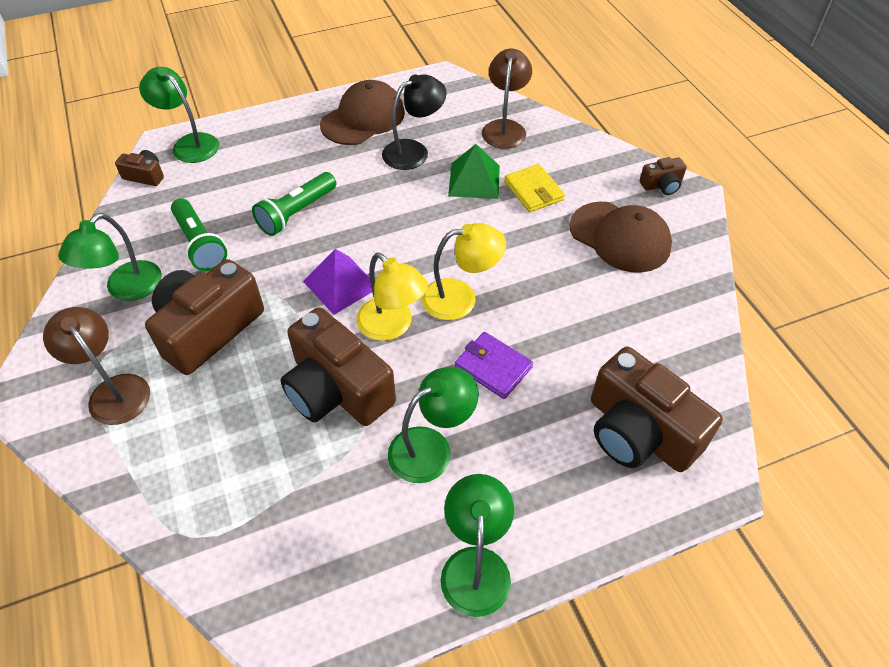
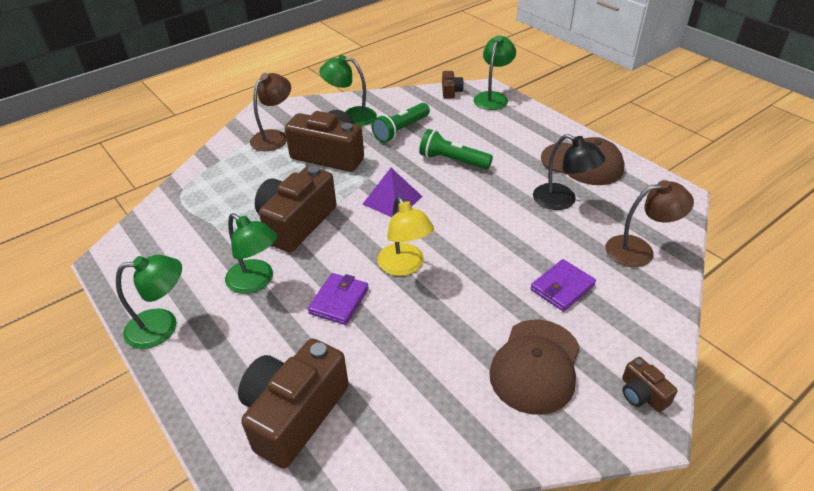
camera: 75 degrees right, 10 degrees down
(392, 326) = (361, 235): yellow lamp -> none
(474, 180) = (550, 245): green pyramid -> none
(533, 191) = (562, 287): yellow wallet -> purple wallet

